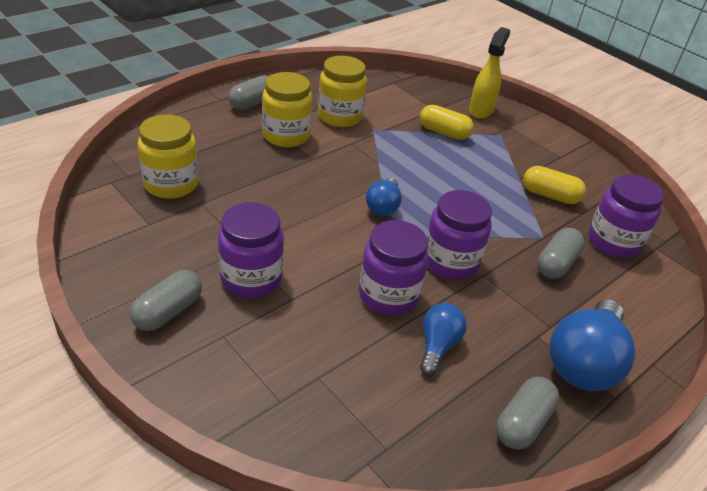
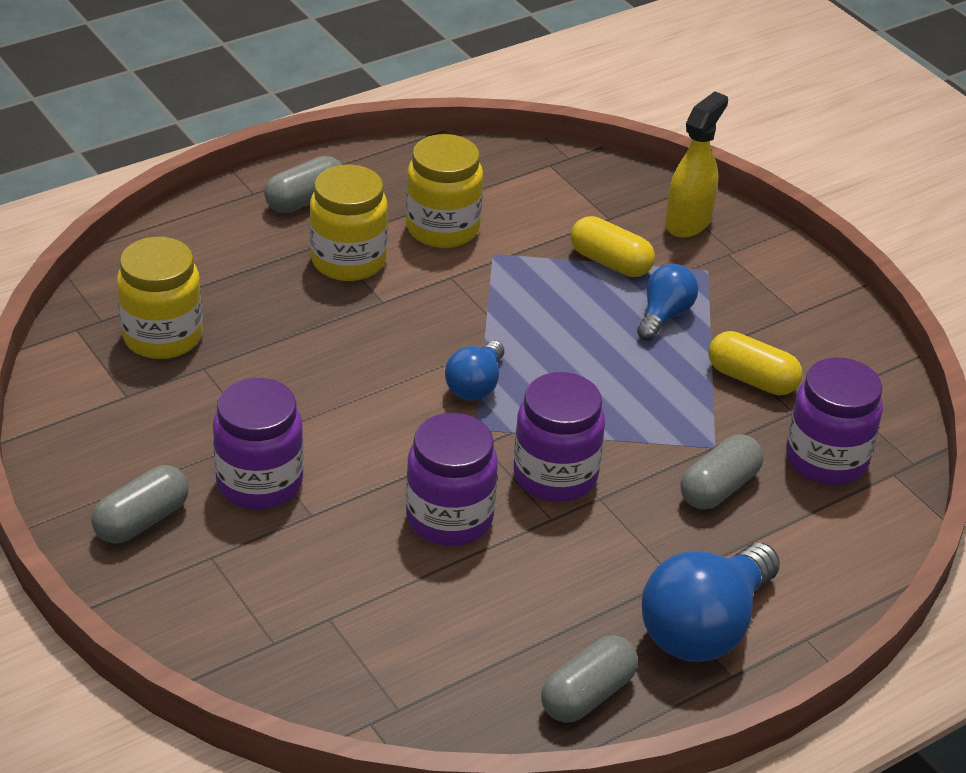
camera: 10 degrees right, 0 degrees up
(437, 346) = (501, 591): blue light bulb -> blue light bulb (664, 315)

